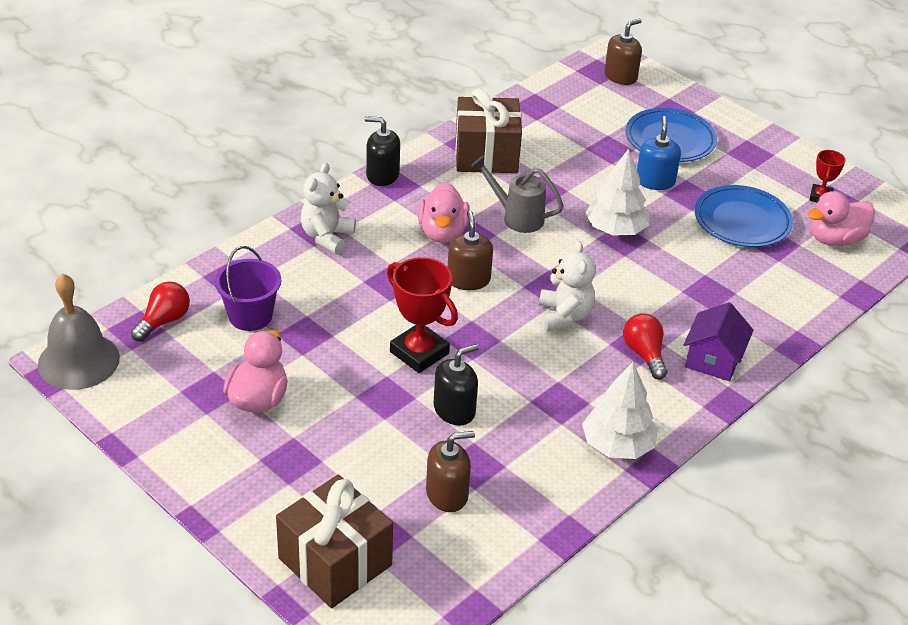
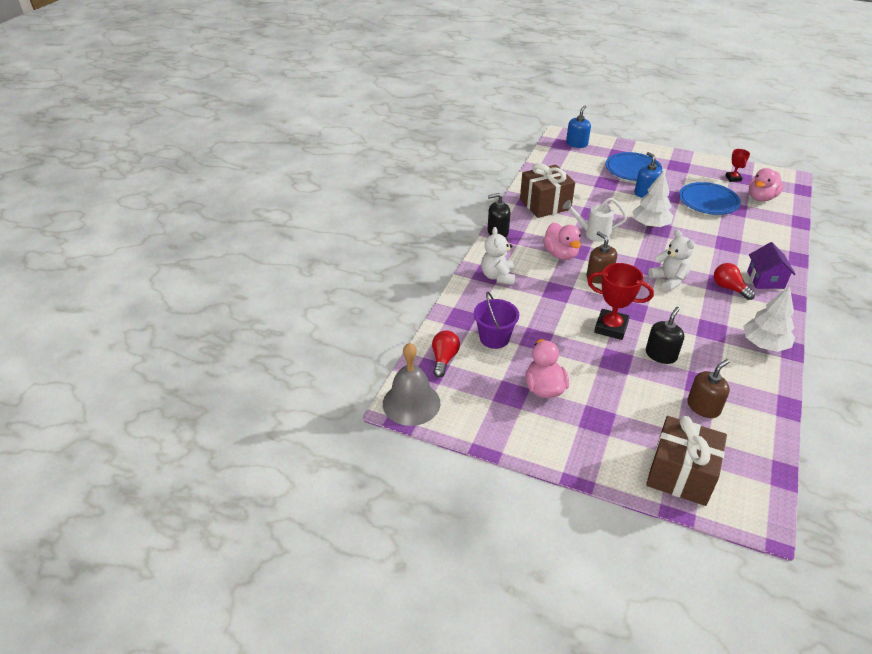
camera: 20 degrees left, 0 degrees up
(516, 217) = (592, 233): grey watering can -> white watering can
(620, 76) = (576, 144): brown soap dispenser -> blue soap dispenser

